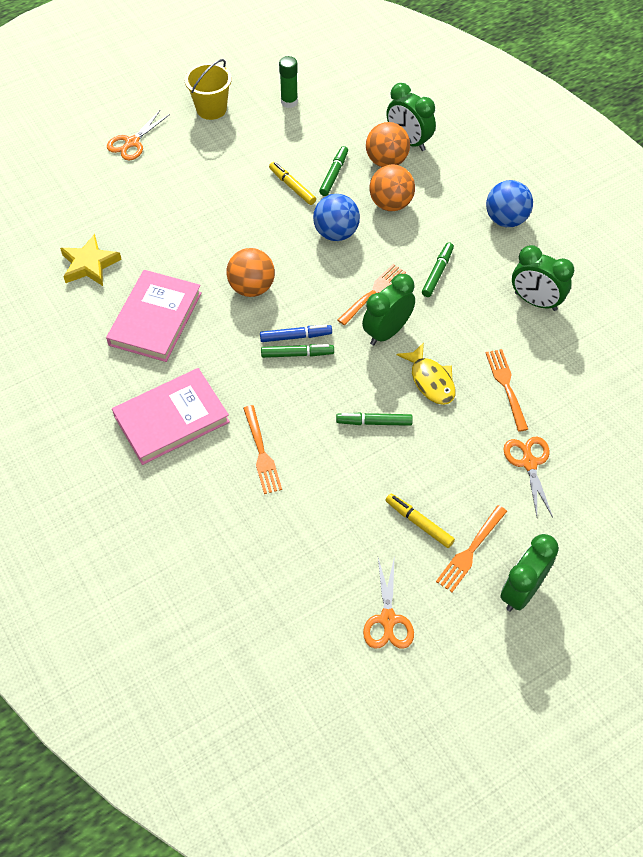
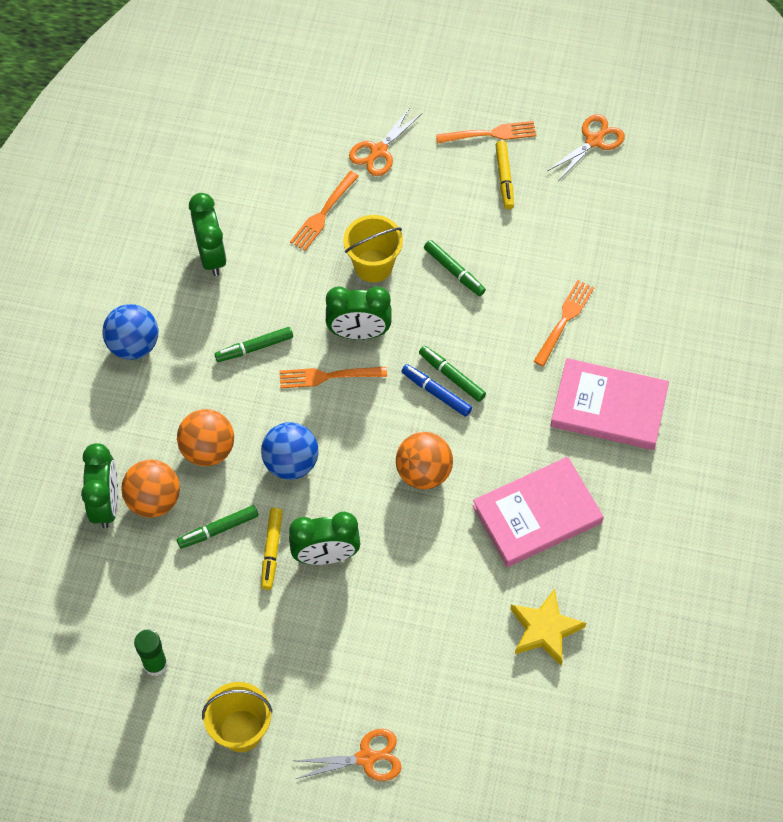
camera: 135 degrees left, 5 degrees up
(430, 380) = (373, 265): yellow fish -> yellow bucket
(521, 591) = (486, 86): green clock -> green clock (326, 555)

